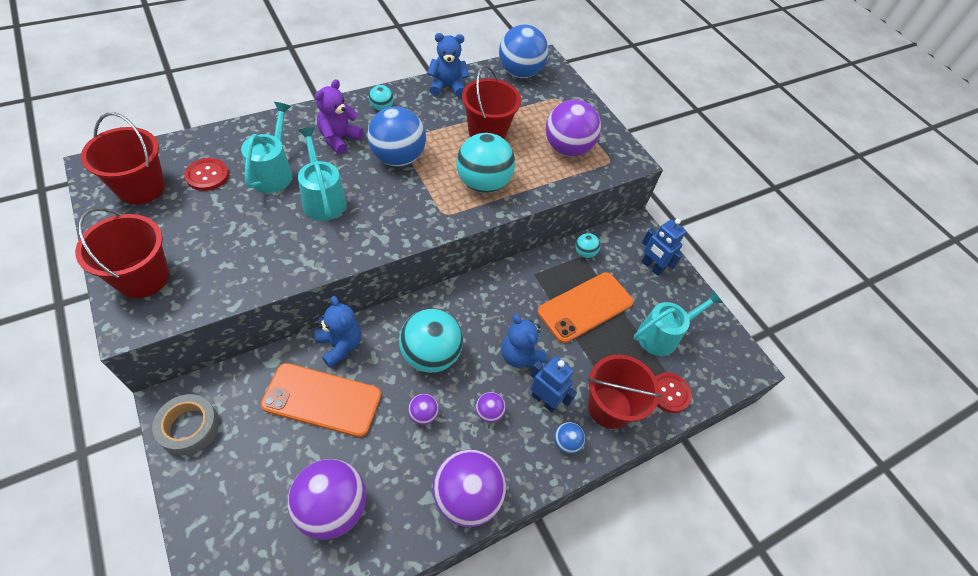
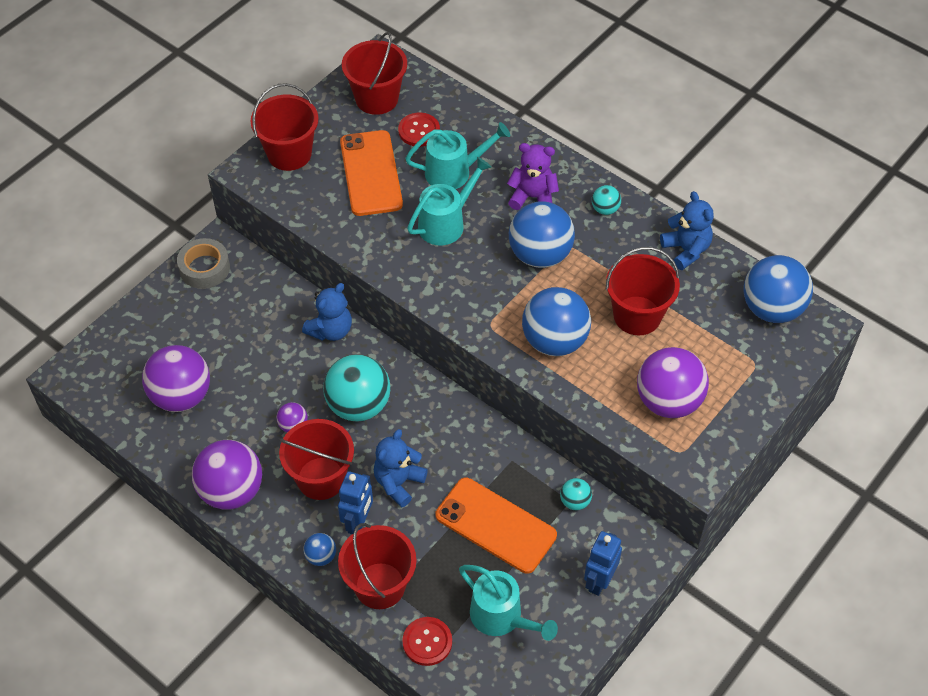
camera: 75 degrees right, 0 degrees up
(322, 400) = (271, 343): orange phone -> orange phone (371, 173)
(483, 183) = (554, 341): turquoise ball -> blue ball
(489, 413) = (321, 478): purple ball -> red bucket

